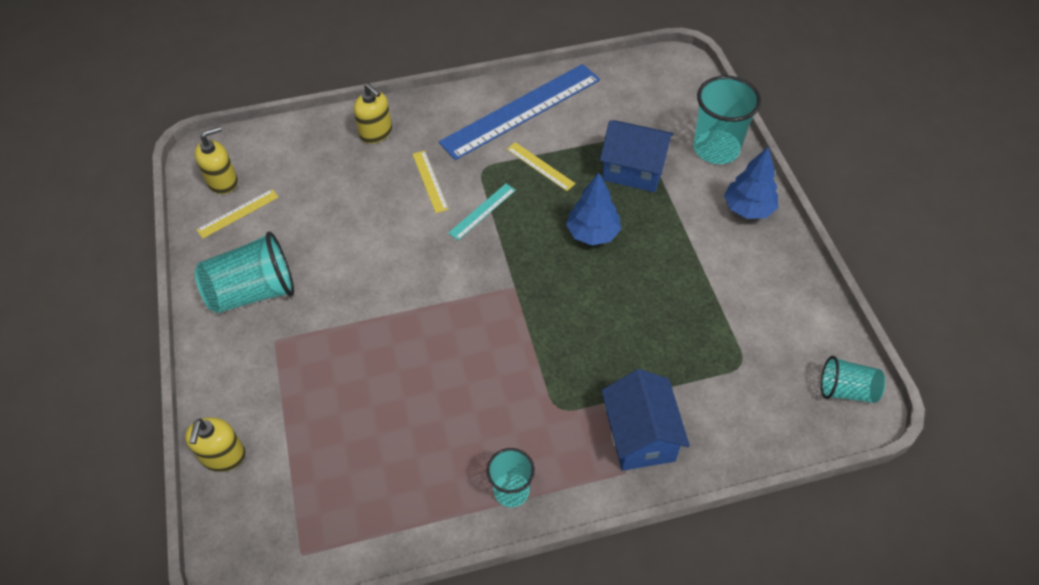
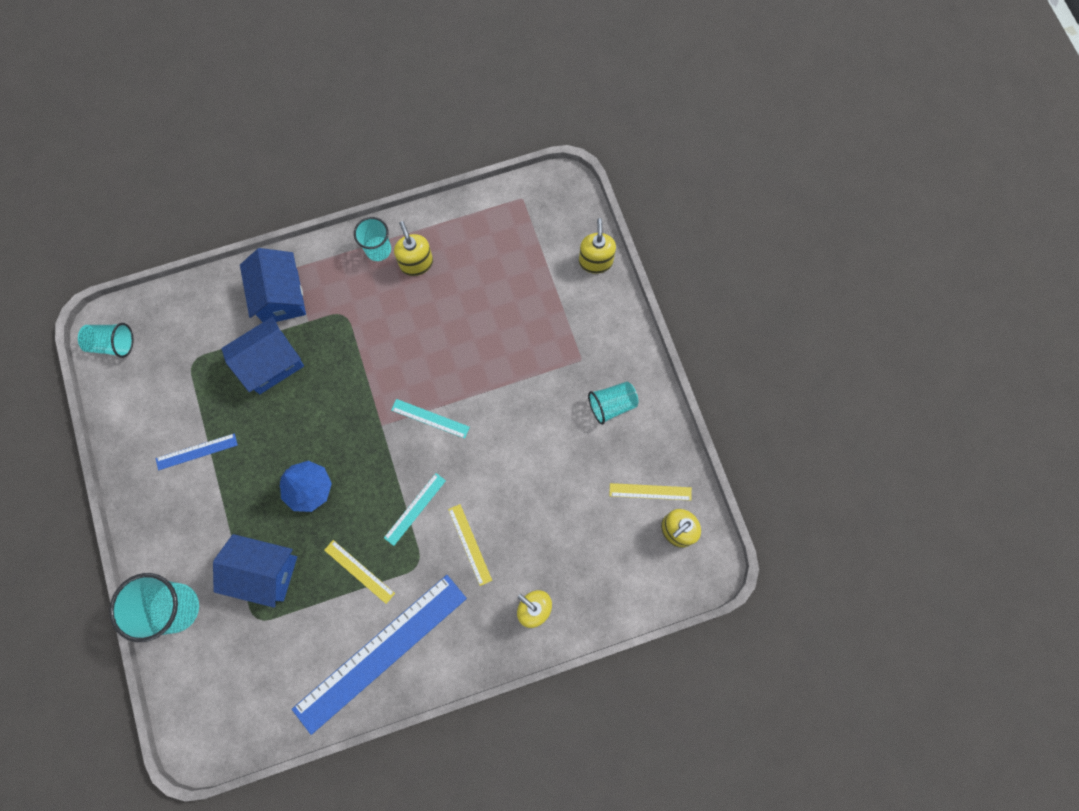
camera: 175 degrees right, 20 degrees up
(238, 213) = (650, 491): yellow ruler -> yellow ruler turned 45 degrees clockwise
(253, 292) = (611, 405): turquoise cup -> turquoise cup, size x0.60
(459, 290) = (430, 418): none -> turquoise ruler
(461, 468) = (416, 263): none -> yellow soap dispenser
(645, 357) = (271, 363): none -> blue house
(719, 272) = (196, 452): none -> blue ruler
(748, 209) = (157, 528): blue tree -> none

